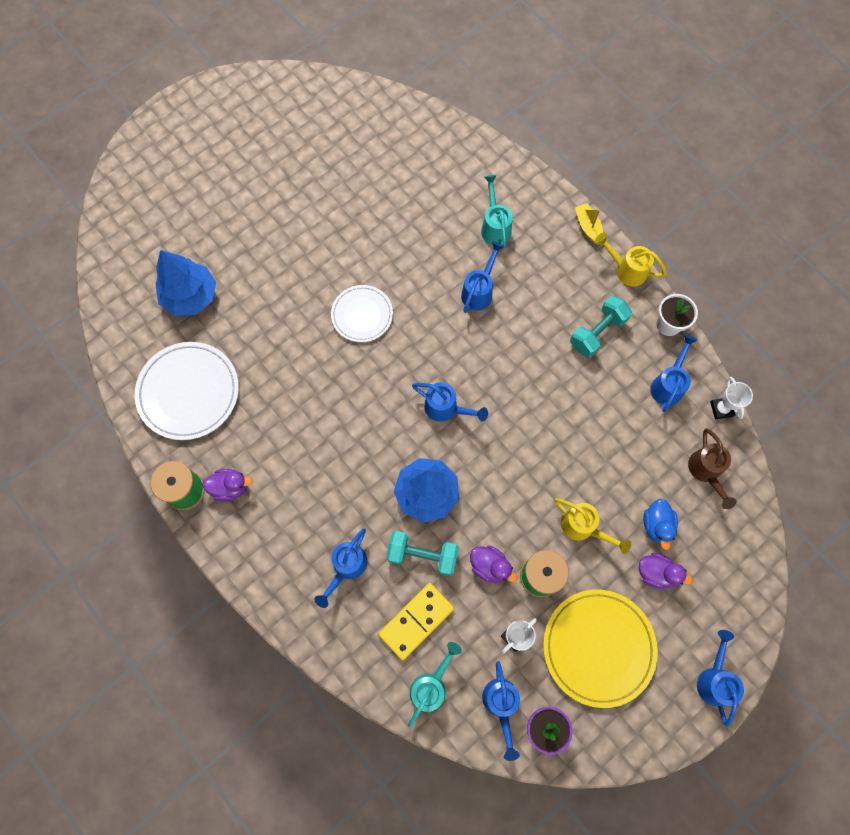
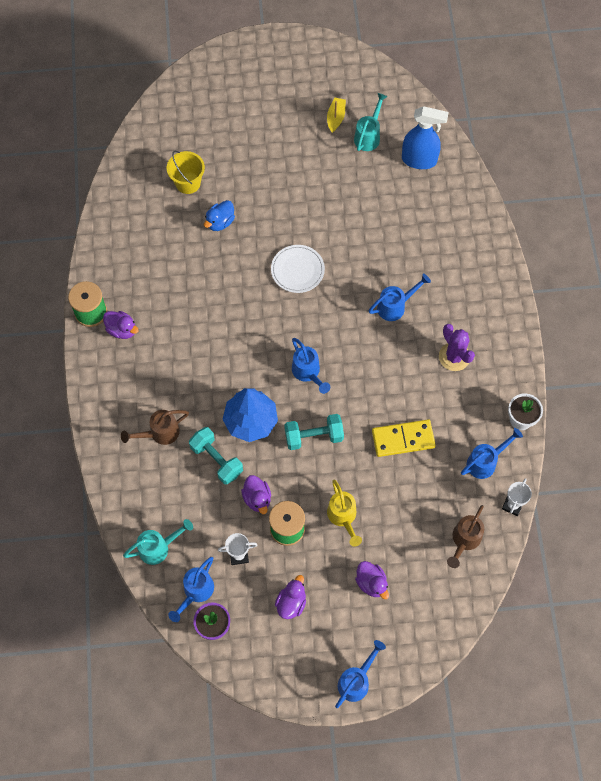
camera: 35 degrees right, 5 degrees down
(188, 392) = (140, 248): white plate -> none
(190, 296) = (188, 183): blue tree -> yellow bucket
(346, 568) = (159, 433): blue watering can -> brown watering can
(398, 140) = (419, 160): none -> blue spray bottle
(416, 621) = (180, 500): yellow domino -> yellow domino (403, 439)
(495, 226) = (443, 267): turquoise watering can -> turquoise watering can (369, 135)
(567, 304) = (454, 357): none -> purple cactus
(588, 227) = (515, 311): yellow boat -> yellow boat (336, 118)
(597, 332) = (461, 391): turquoise dumbbell -> turquoise dumbbell (314, 436)
(598, 647) = (291, 603): yellow plate -> purple duck
(626, 269) = (519, 360): yellow watering can -> none
(656, 525) = (398, 552): blue duck -> blue duck (220, 222)

